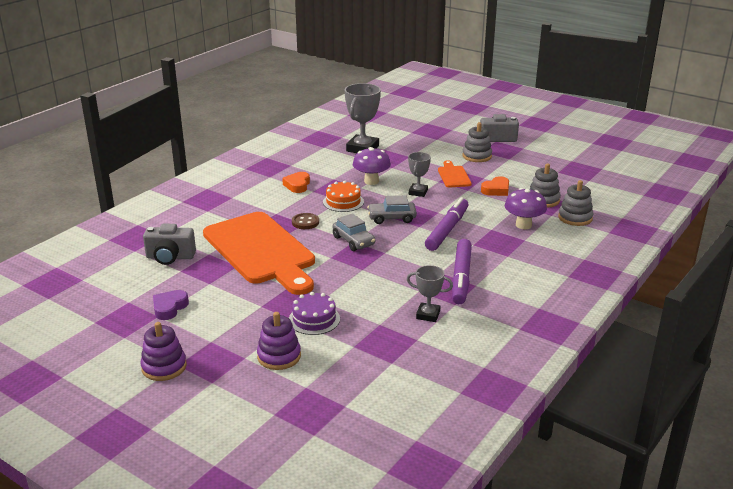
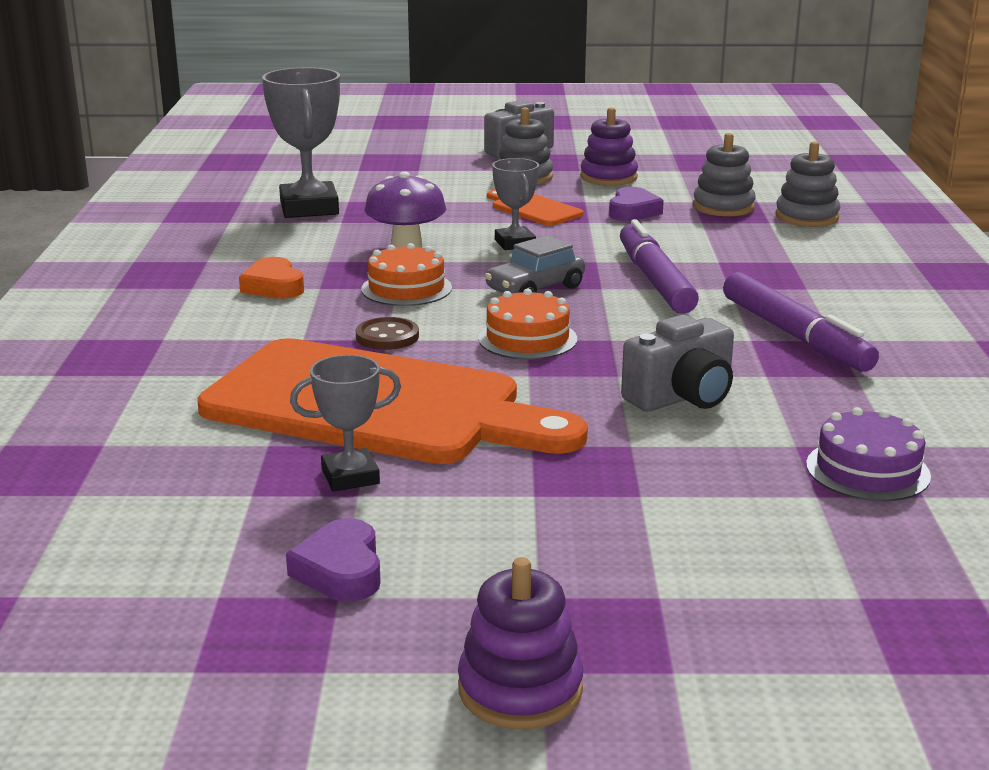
camera: 35 degrees left, 5 degrees down
(170, 257) = (187, 478): grey camera -> grey camera (682, 397)
(279, 356) = (720, 566): purple stacking toy -> purple stacking toy (608, 177)
(314, 319) = (673, 479): purple cake -> purple cake (867, 470)
(353, 241) = (527, 339): grey car -> orange cake
(428, 315) = (845, 404): grey trophy -> grey trophy (350, 476)
(496, 190) = (633, 211): orange heart -> purple heart
(523, 225) = (755, 244): purple mushroom -> none

